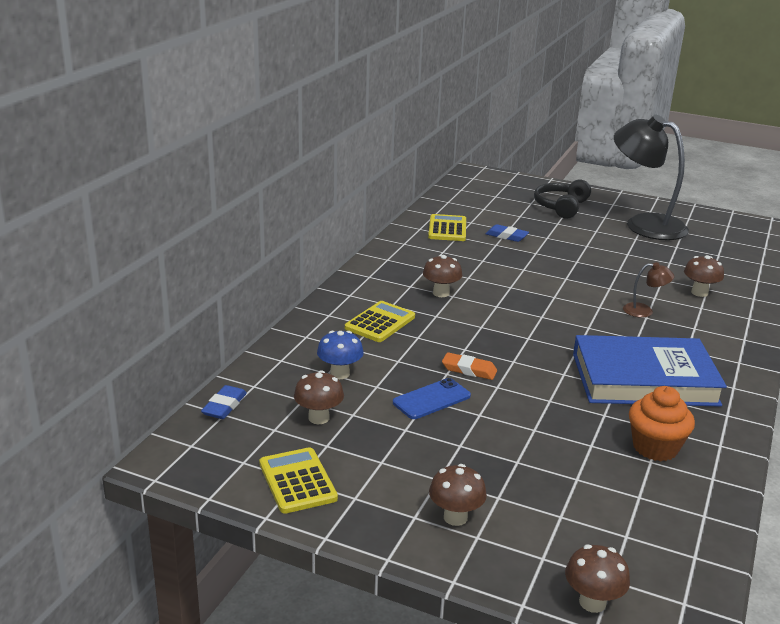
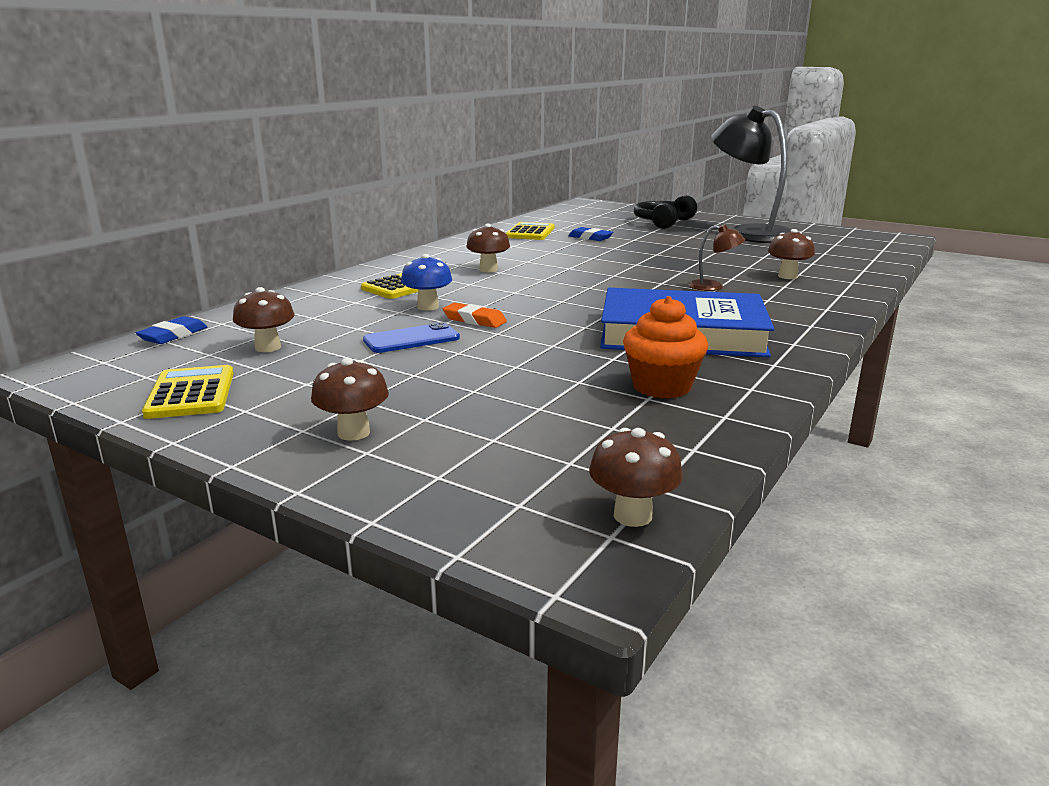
camera: 10 degrees right, 5 degrees down
(340, 374) = (324, 318): blue mushroom -> blue mushroom (428, 307)
(592, 602) = (474, 525): brown mushroom -> brown mushroom (632, 516)

